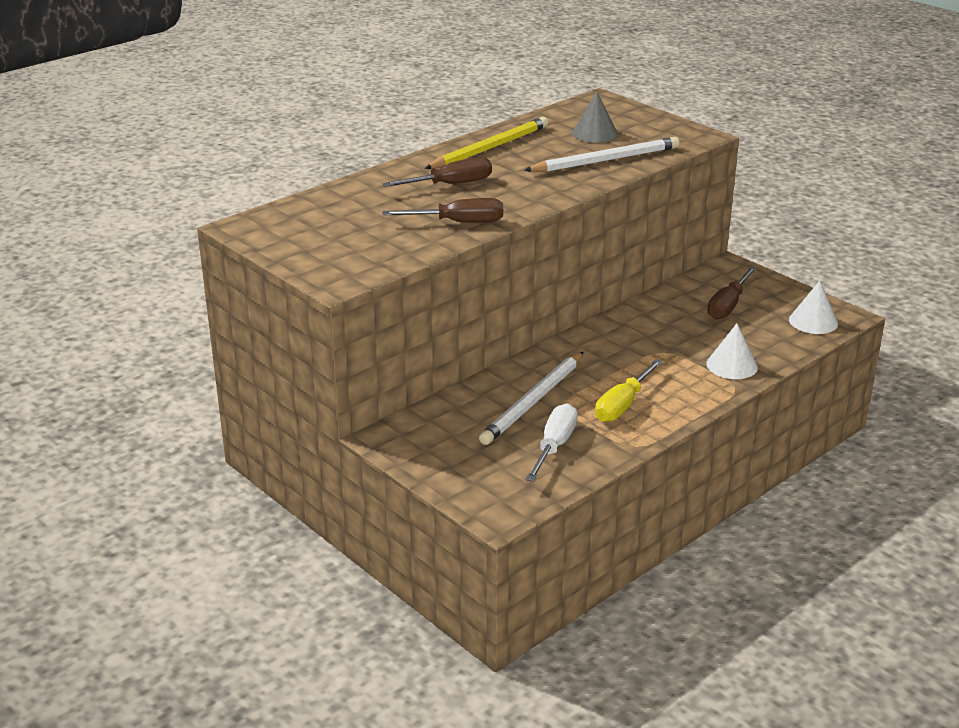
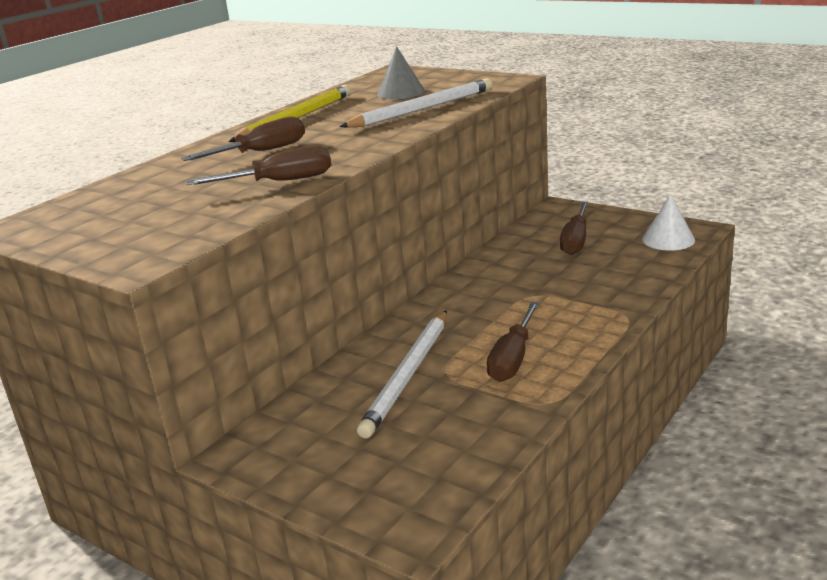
camera: 10 degrees left, 5 degrees down
(554, 445) = (452, 421): white screwdriver -> none
(622, 405) = (512, 359): yellow screwdriver -> brown screwdriver
(732, 365) = (611, 295): white cone -> none

